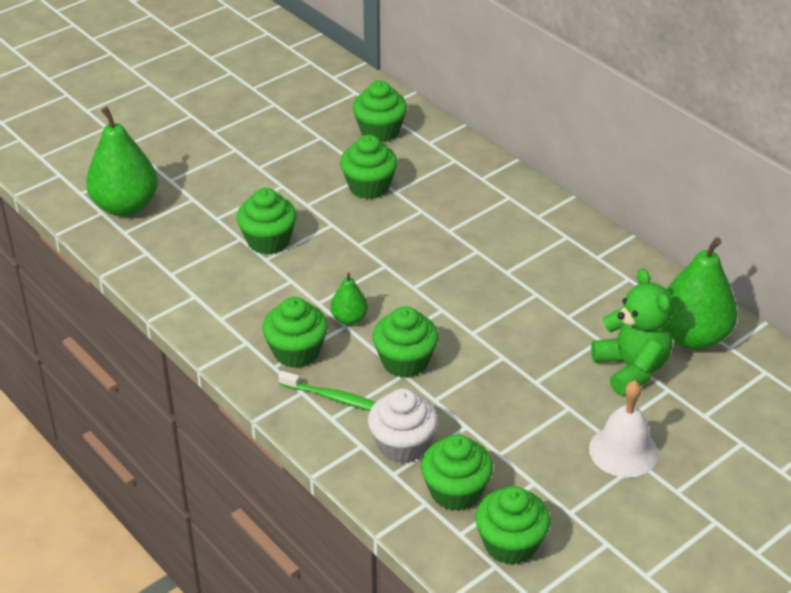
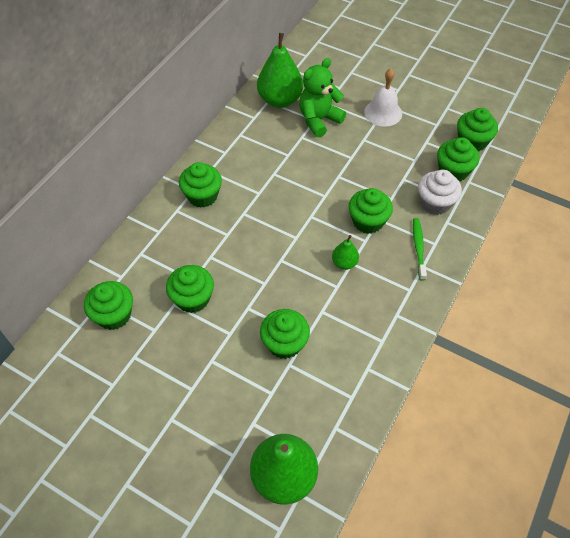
camera: 110 degrees left, 15 degrees up
(296, 352) = (390, 282): green cupcake -> green cupcake (202, 196)

